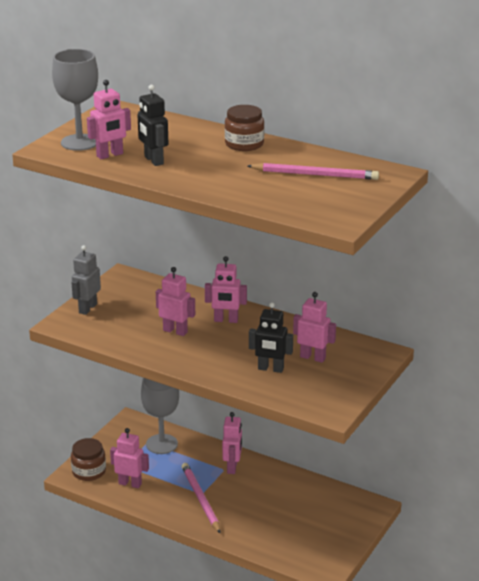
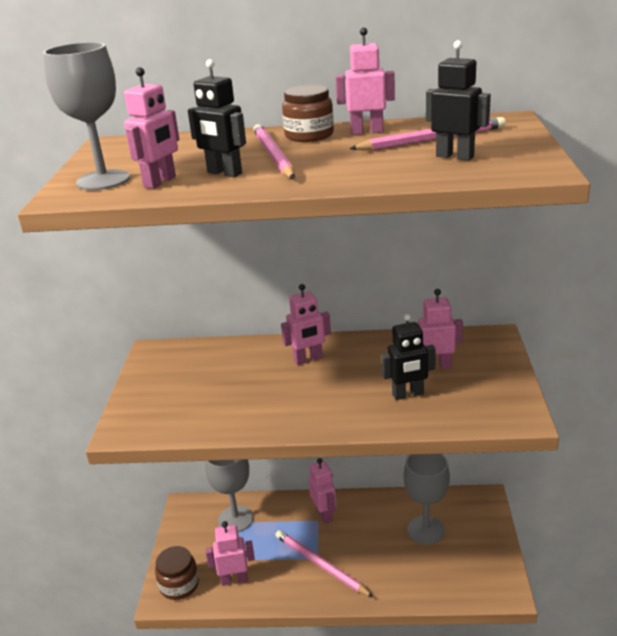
camera: 25 degrees left, 0 degrees up
(87, 308) = (141, 400): grey robot -> none
(175, 331) = (265, 390): pink robot -> pink robot (366, 132)
(200, 155) = (273, 155): none -> pink pencil
(302, 508) = (426, 530): none -> grey goblet
(306, 194) = (455, 156): none -> black robot

